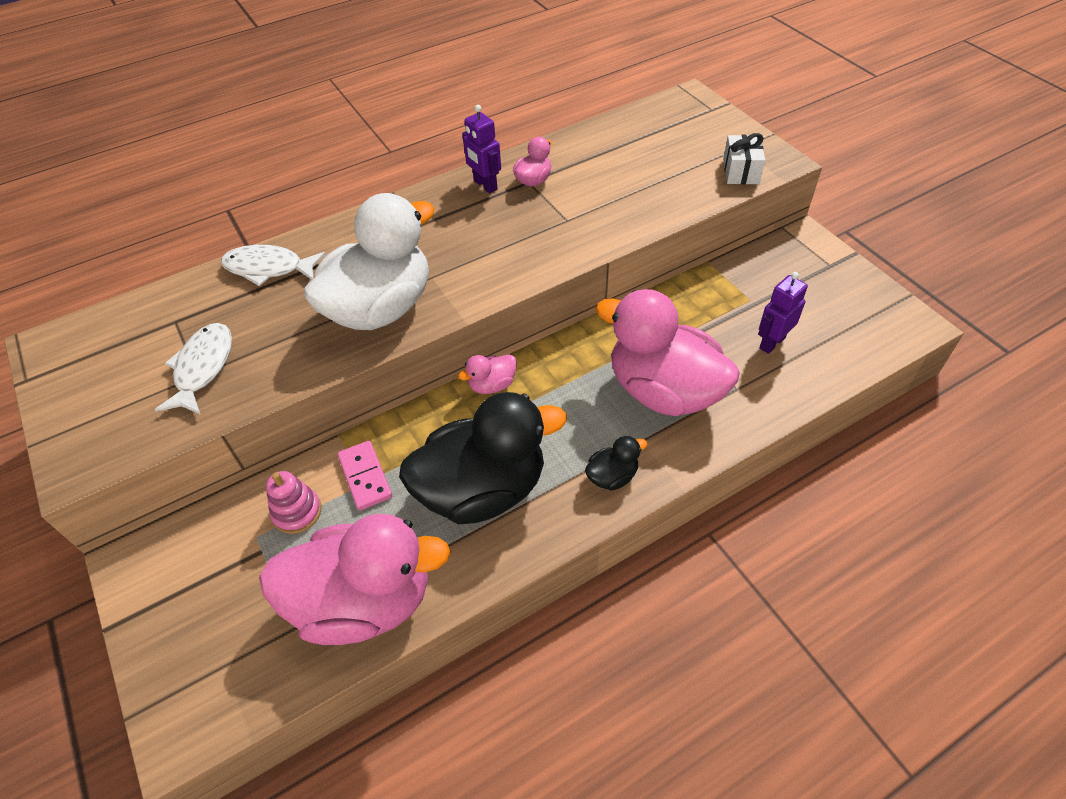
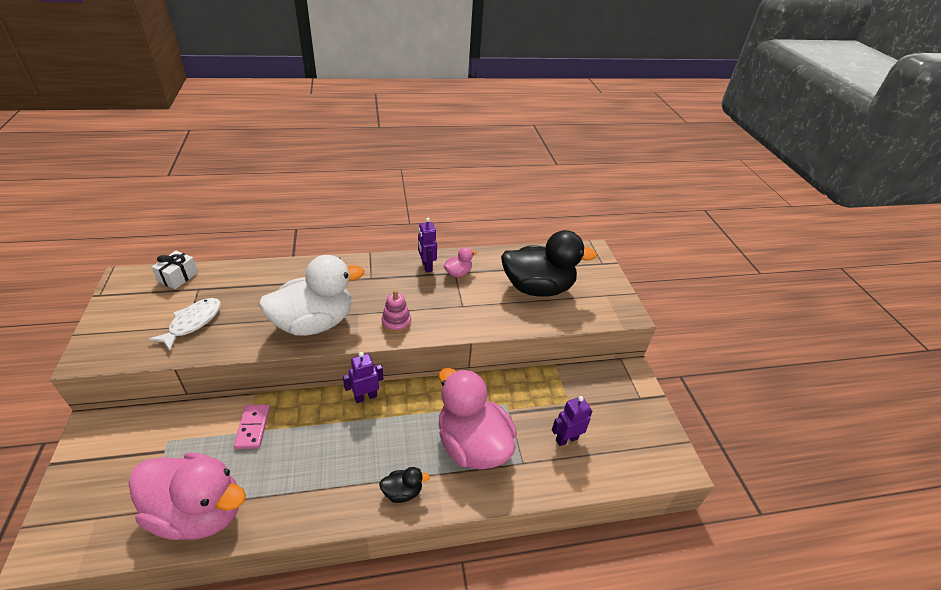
camera: 15 degrees right, 10 degrees down
(269, 268) = (269, 275): white fish -> none
(297, 512) = (200, 434): pink stacking toy -> pink stacking toy (396, 322)
(483, 489) = (316, 466): black duck -> black duck (537, 288)
(492, 385) = (365, 397): pink duck -> purple robot
(740, 171) = (596, 312): white gift -> white gift (178, 277)

